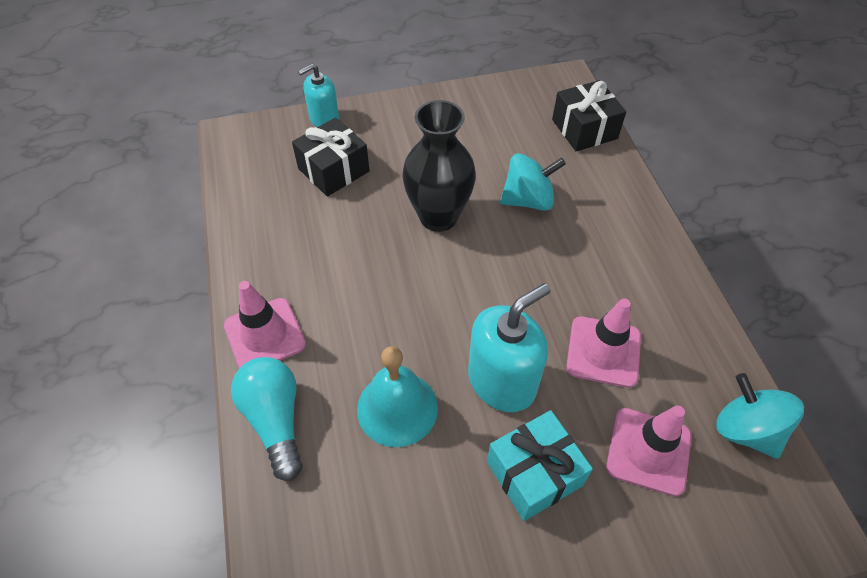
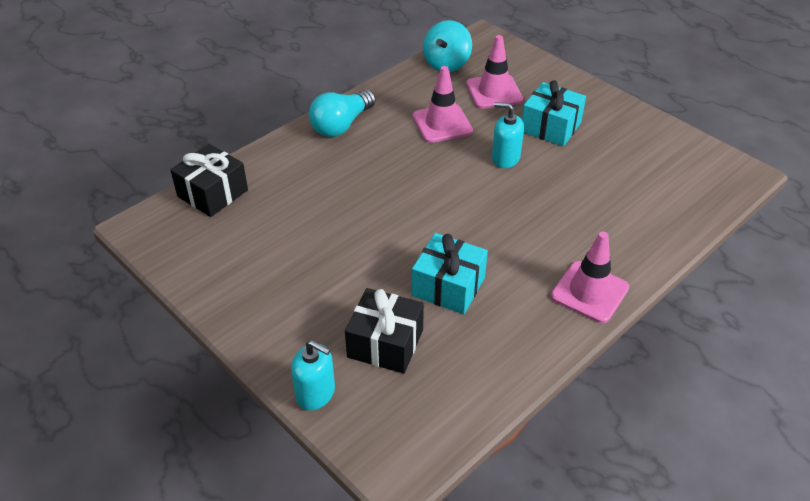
camera: 120 degrees left, 10 degrees down
(275, 420) = (639, 249): turquoise light bulb -> turquoise light bulb (341, 125)
(357, 234) = (448, 286): none -> turquoise gift
(397, 408) = (570, 196): turquoise bell -> none
(438, 217) = (388, 244): black vase -> none
(502, 381) = (505, 158): turquoise soap dispenser -> turquoise soap dispenser, size x0.62
(528, 200) = (328, 199): turquoise spinning top -> none

